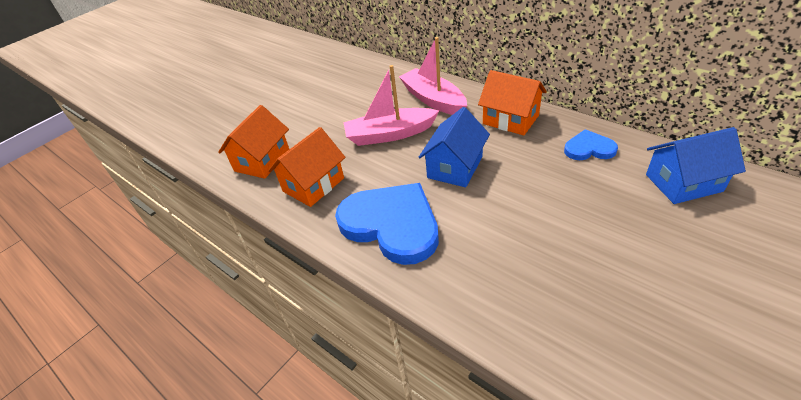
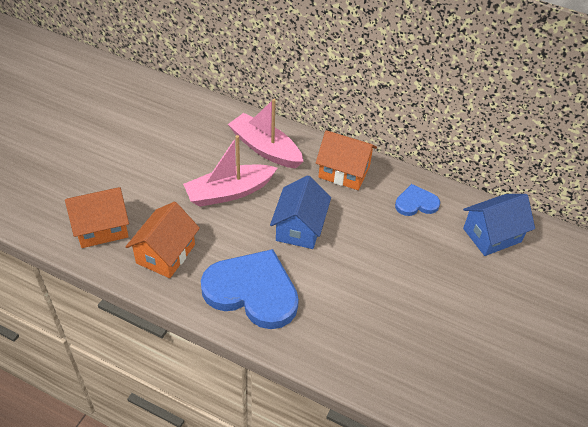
camera: 20 degrees left, 5 degrees up
(262, 160) = (102, 228): orange house -> orange house turned 60 degrees clockwise

